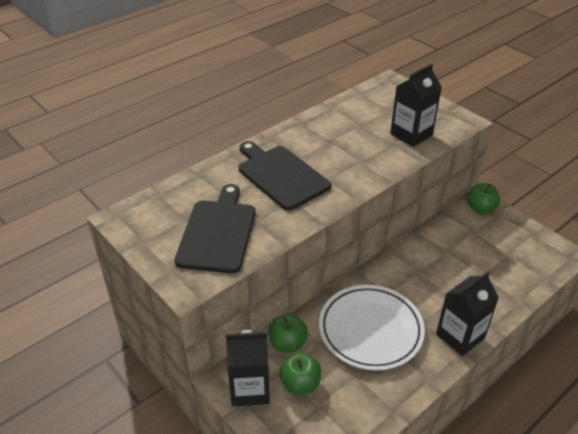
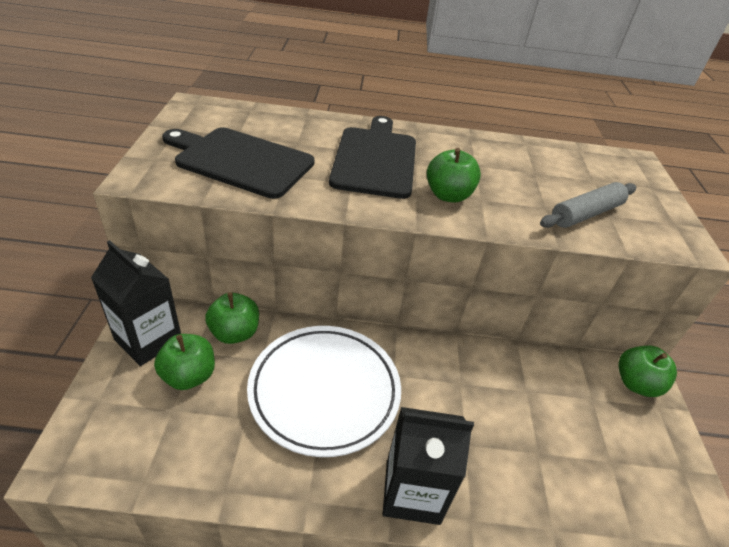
camera: 40 degrees right, 0 degrees up
(218, 232) = (240, 160): black cutting board -> black cutting board turned 120 degrees counterclockwise
(345, 171) = (448, 195): none -> green apple
(411, 134) = (586, 214): black carton -> grey rolling pin

